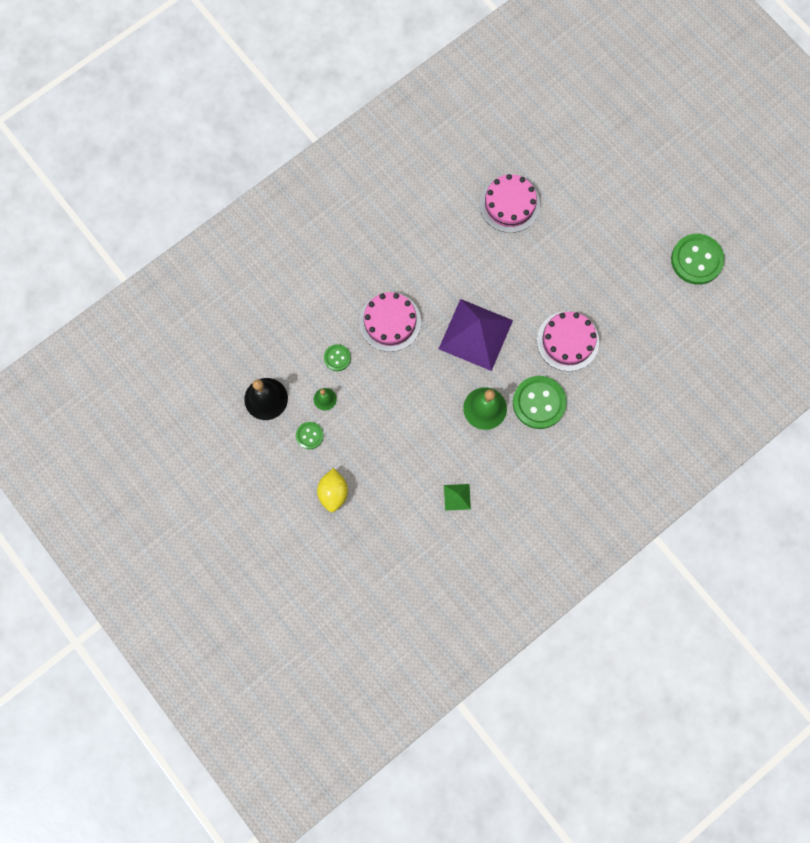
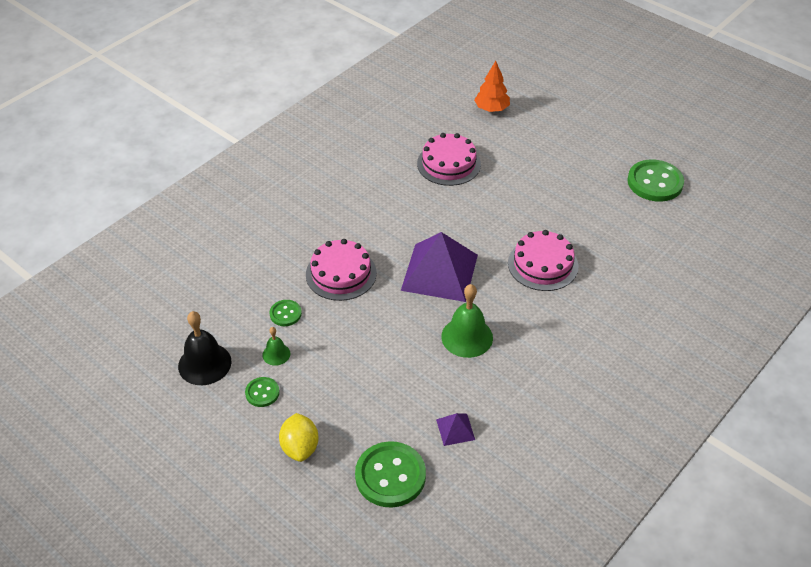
camera: 10 degrees left, 30 degrees down
(457, 497) = (455, 429): green pyramid -> purple pyramid
(539, 403) = (527, 323): green button -> green button (390, 476)
(566, 136) = (491, 109): none -> orange tree

